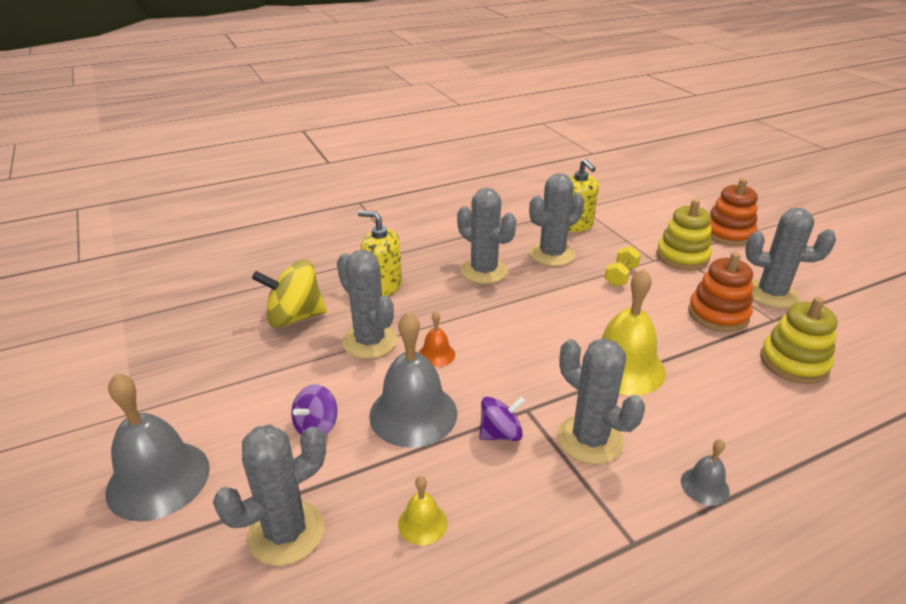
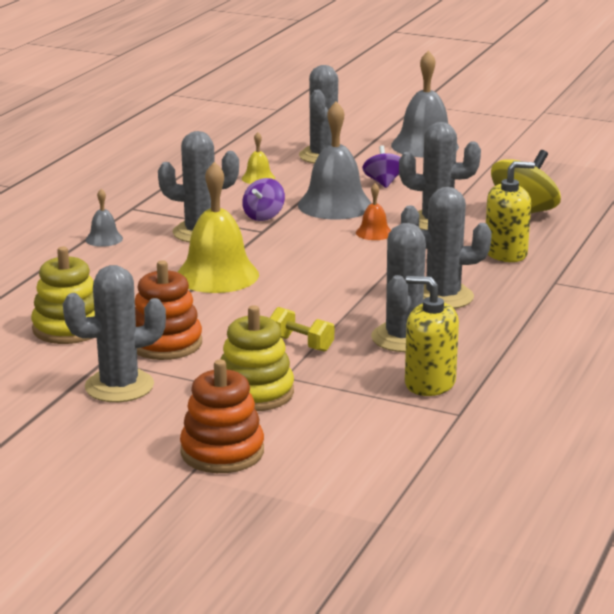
camera: 140 degrees right, 10 degrees down
(621, 276) = (301, 344): yellow dumbbell -> yellow dumbbell turned 45 degrees counterclockwise

